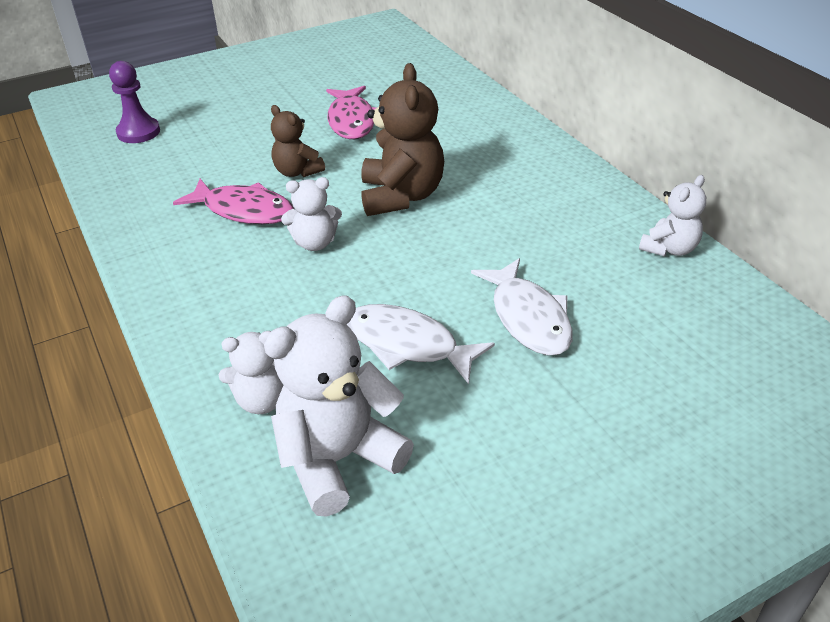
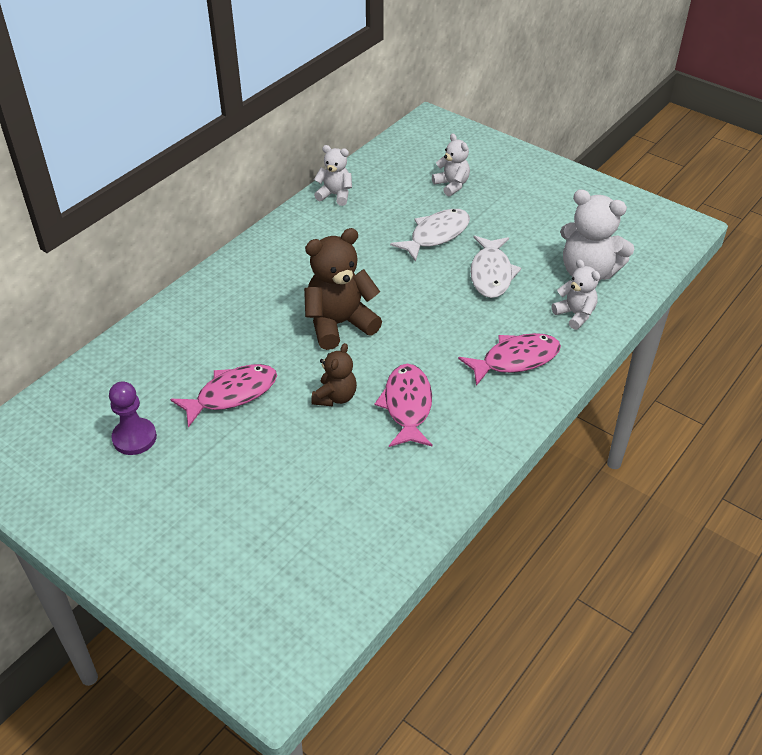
camera: 115 degrees left, 5 degrees up
(138, 132) = (322, 553): purple pawn -> purple pawn (134, 438)
(234, 309) = (515, 360): none -> pink fish
(315, 243) = (423, 349): white teddy bear -> white teddy bear (452, 185)

